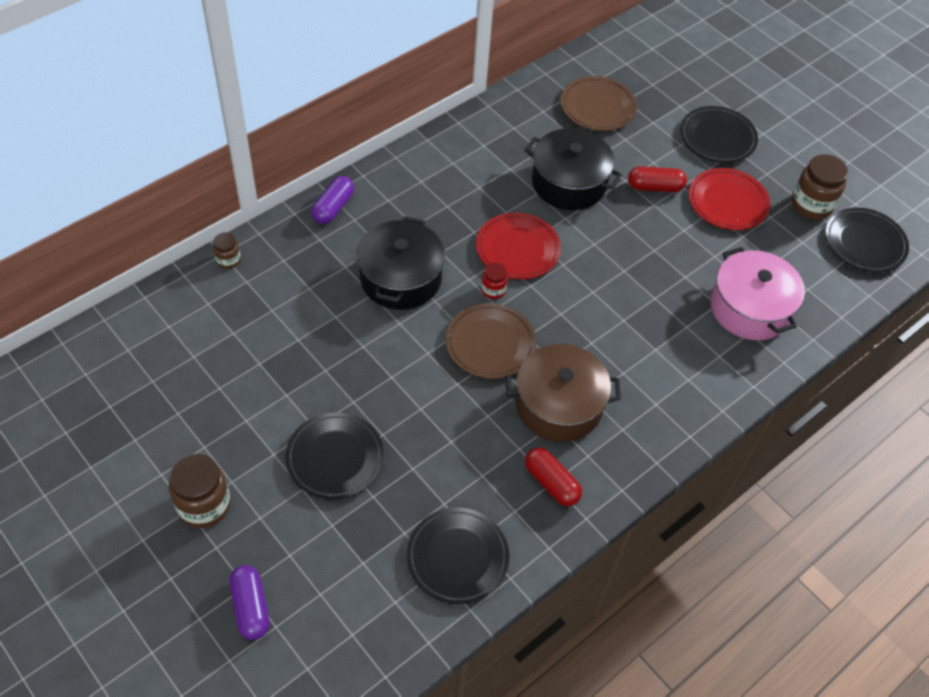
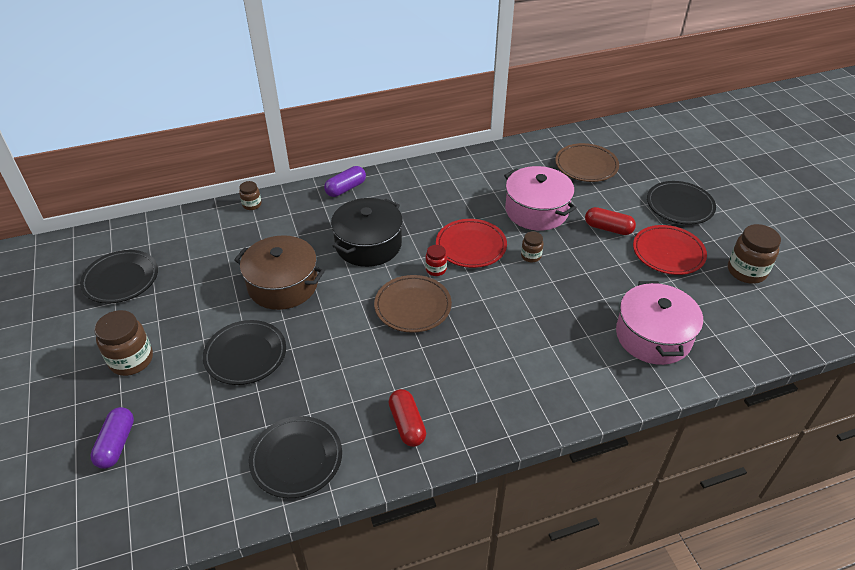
camera: 25 degrees right, 10 degrees down
(558, 405) = (445, 366): brown pot -> brown pot (283, 285)
(569, 183) = (536, 210): black pot -> pink pot
(588, 245) = (531, 256): none -> brown jar
(864, 243) = (787, 312): black plate -> black plate (121, 279)

